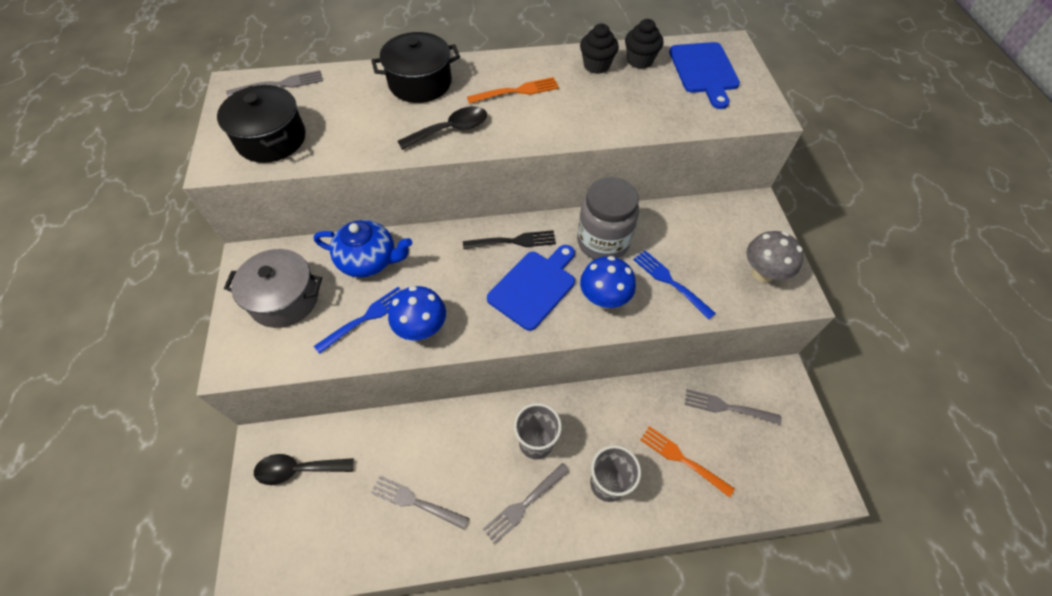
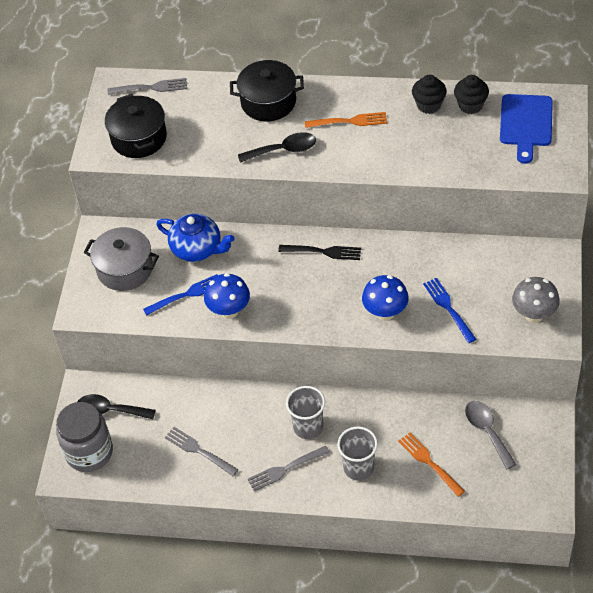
camera: 20 degrees right, 5 degrees down
(534, 287) = (329, 293): blue cutting board -> none
(603, 242) = (402, 264): grey jar -> grey jar (89, 452)
(728, 407) = (487, 431): grey fork -> grey spoon

